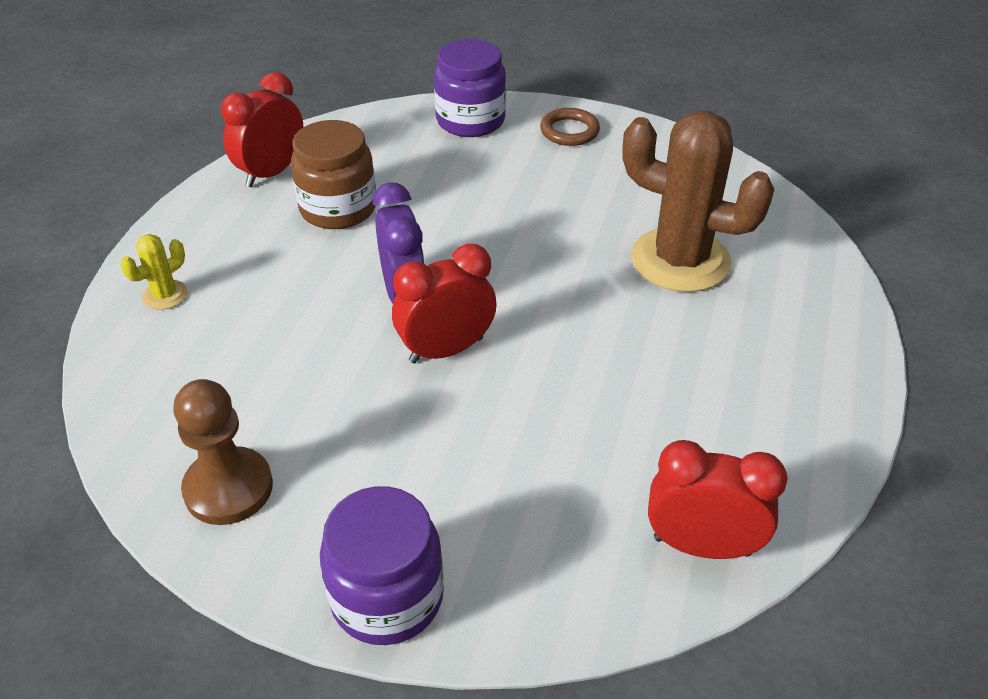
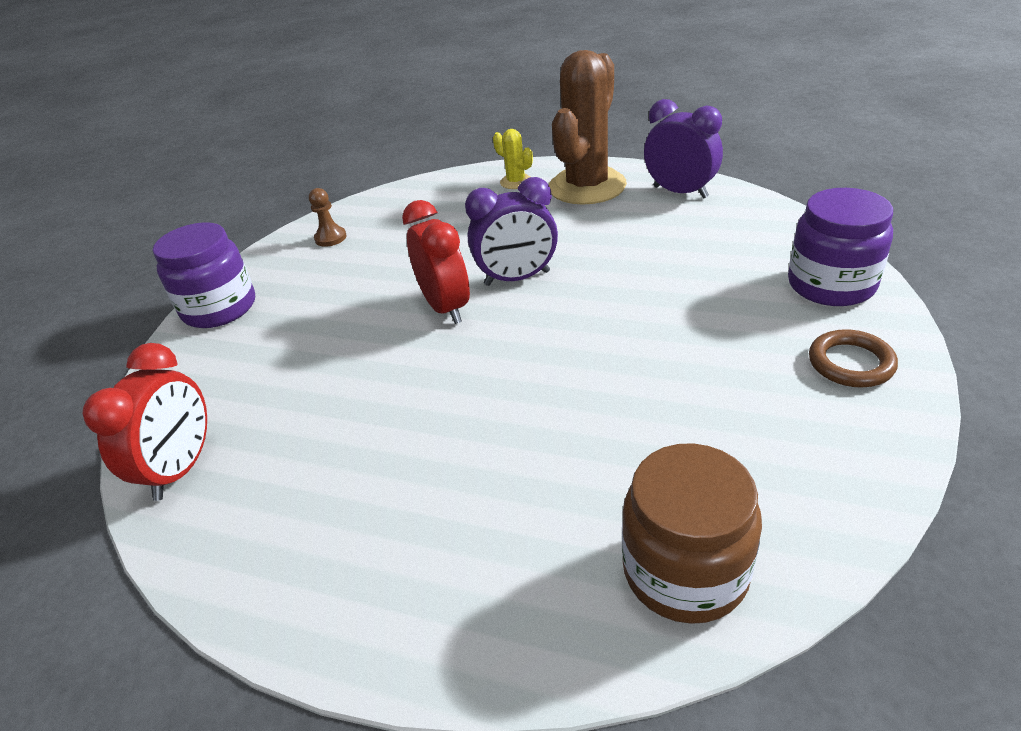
camera: 95 degrees right, 5 degrees down
(228, 488) = (330, 238): brown pawn -> brown pawn, size x0.56
(271, 173) = (680, 192): red clock -> purple clock
(338, 208) = (636, 230): brown jar -> brown jar (685, 571)
(680, 260) = (586, 468): brown cactus -> brown cactus (587, 187)

